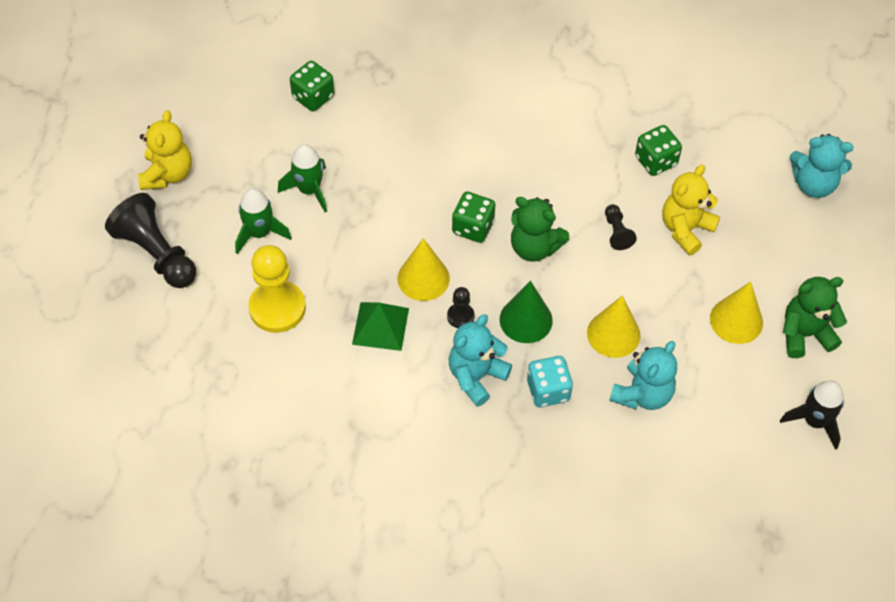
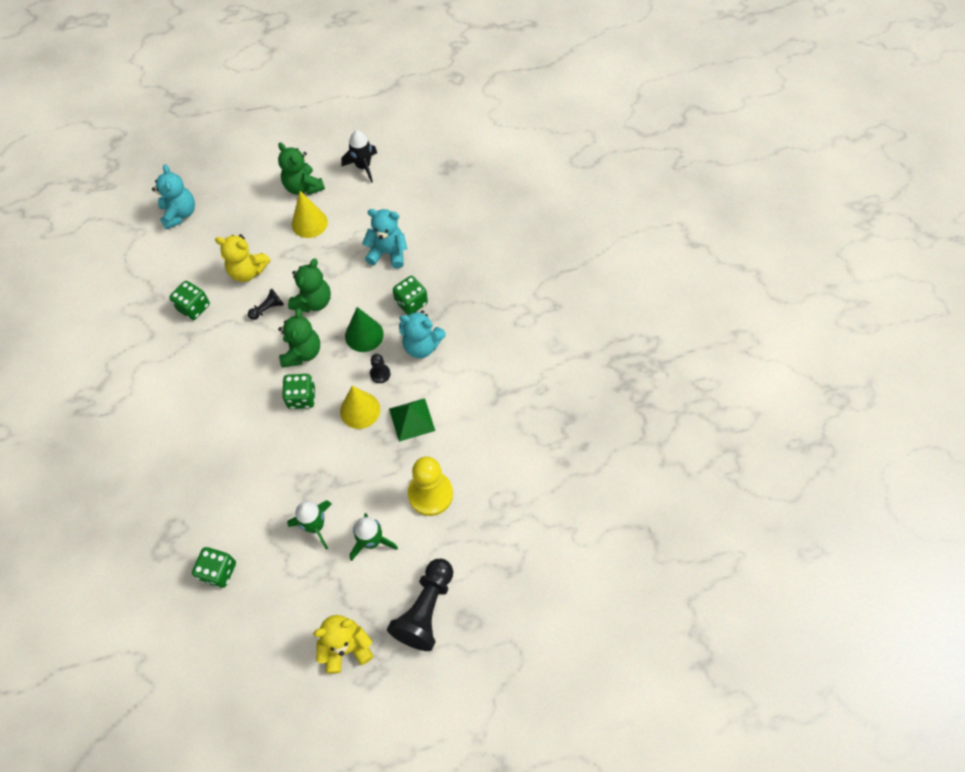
camera: 115 degrees left, 5 degrees up
(548, 390) = (411, 302): turquoise dice -> green dice
(604, 283) = (313, 301): none -> green teddy bear
(613, 334) = (351, 283): yellow cone -> none

